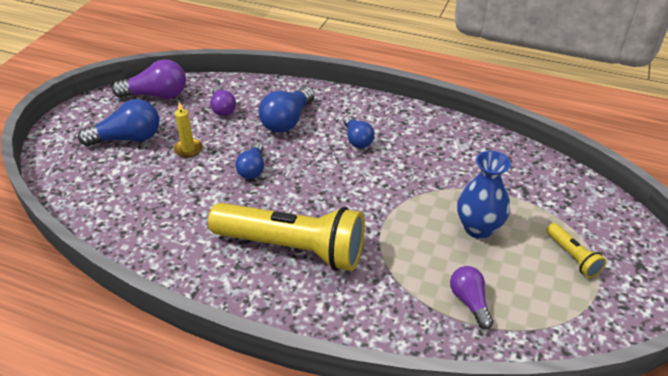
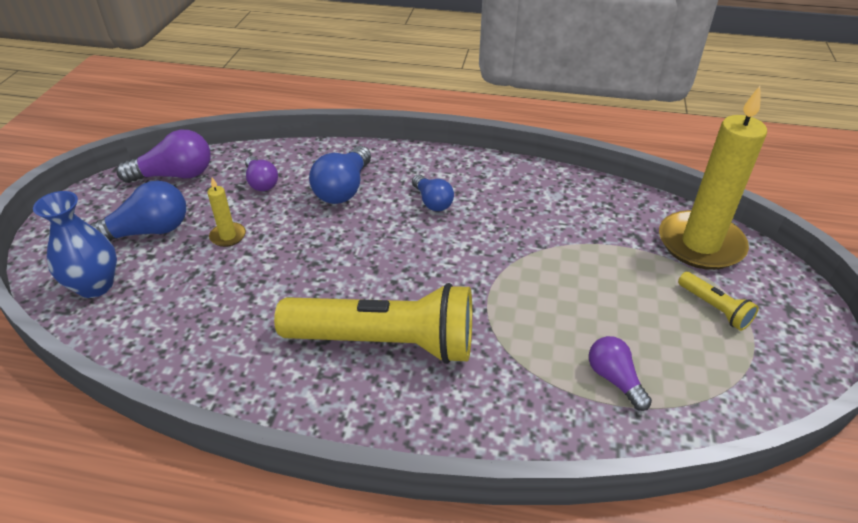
camera: 10 degrees left, 0 degrees up
(252, 169) = (313, 251): blue light bulb -> none
(478, 228) = (599, 289): blue vase -> blue vase (95, 286)
(577, 201) = (700, 244): none -> yellow candle

